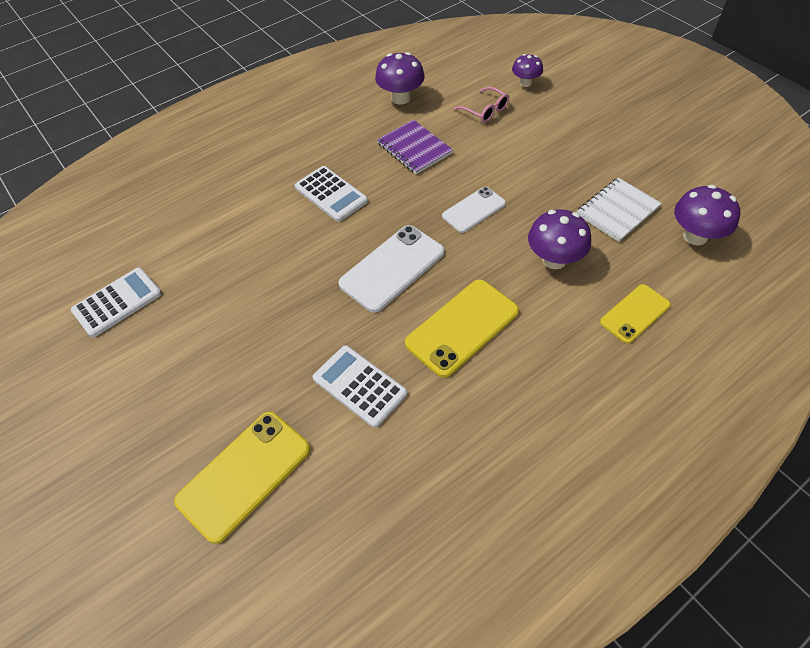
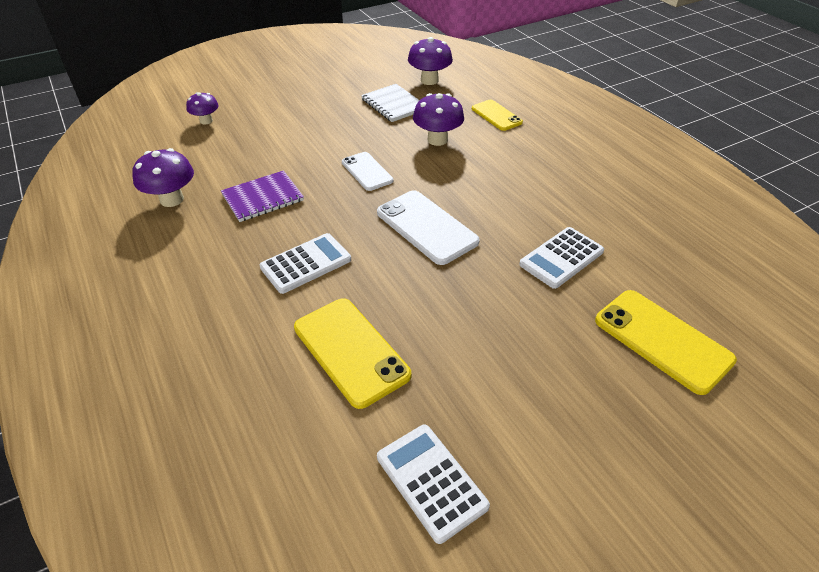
camera: 85 degrees left, 10 degrees down
(462, 327) = (501, 193): yellow phone -> yellow phone (351, 351)
(485, 110) = (231, 148): pink glasses -> none

